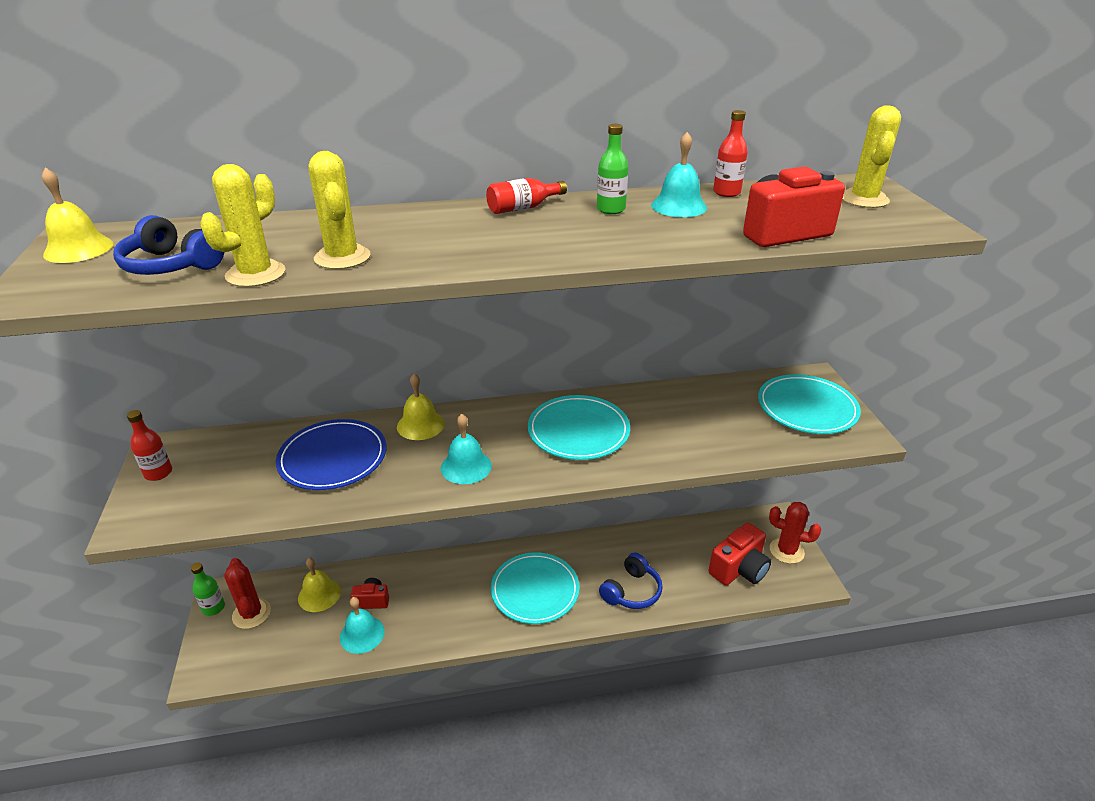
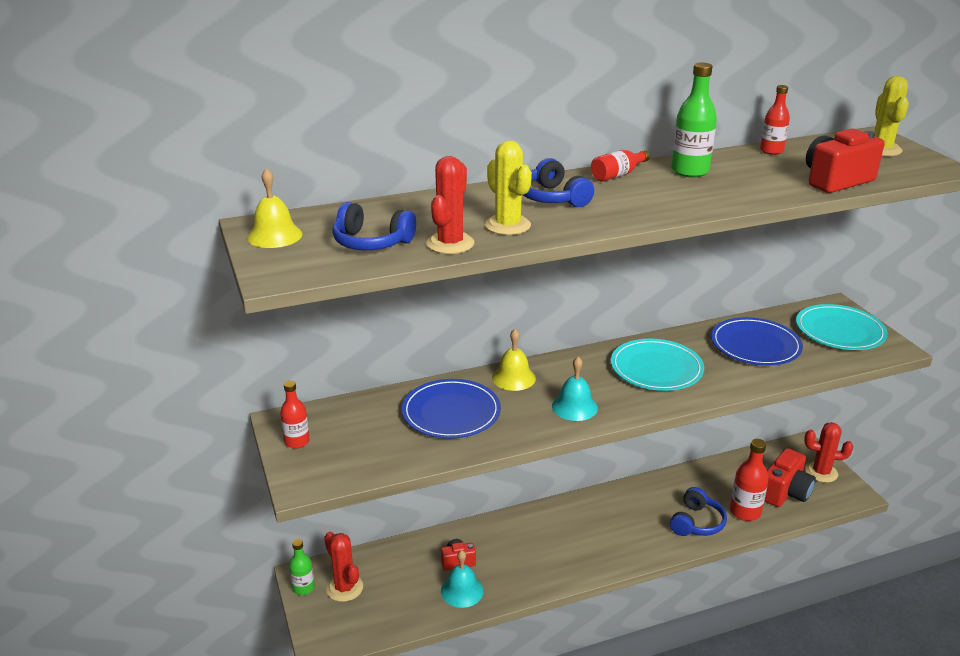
camera: 10 degrees left, 5 degrees down
(255, 274) = (450, 244): yellow cactus -> red cactus
(319, 595) = (403, 563): yellow bell -> none
(425, 229) = (552, 198): none -> blue headphones
(535, 590) = (608, 533): turquoise plate -> none
(611, 209) = (690, 171): green bottle -> green bottle, size x1.55
(678, 206) = (742, 165): turquoise bell -> none
(688, 586) = (745, 512): none -> red bottle
(702, 415) = (755, 345): none -> blue plate

